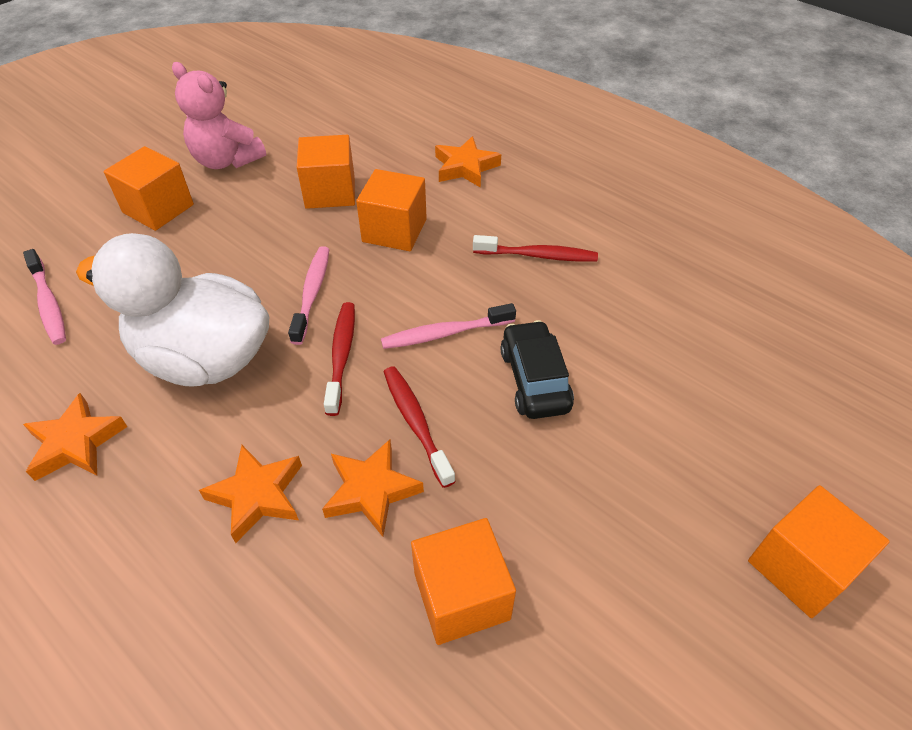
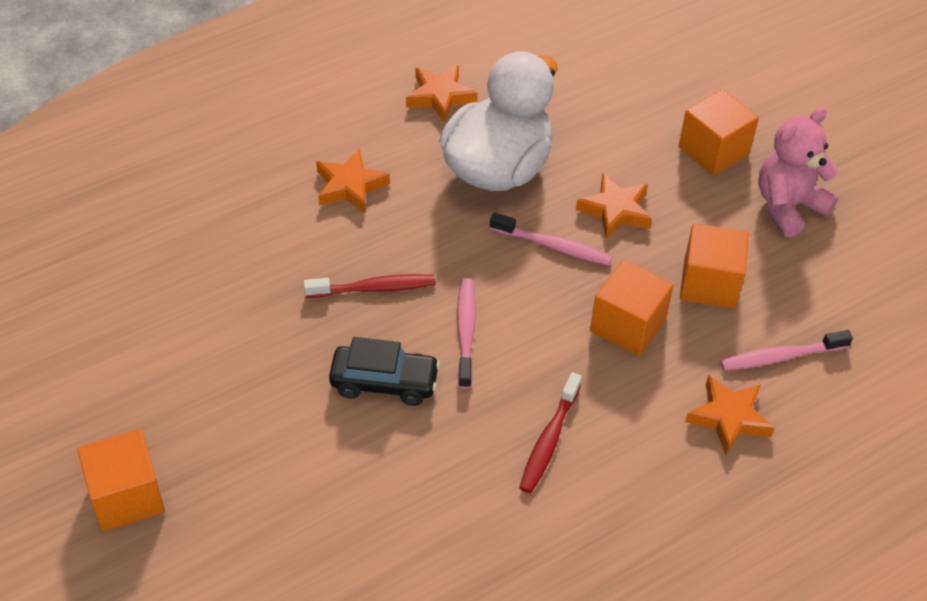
camera: 105 degrees right, 0 degrees up
(49, 304) = (597, 81): pink toothbrush -> pink toothbrush (780, 357)
(341, 355) = (467, 254): red toothbrush -> none
(371, 490) = (324, 249): orange star -> orange star (615, 210)
(461, 596) = (217, 280): orange cube -> none

